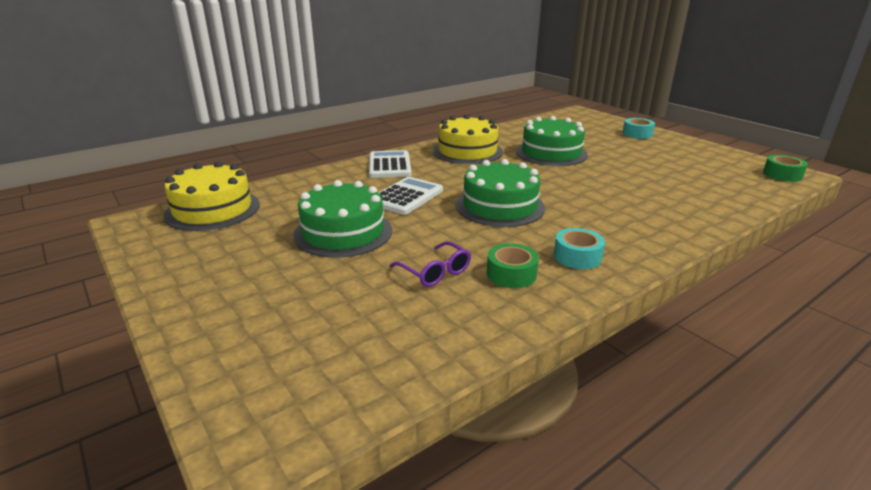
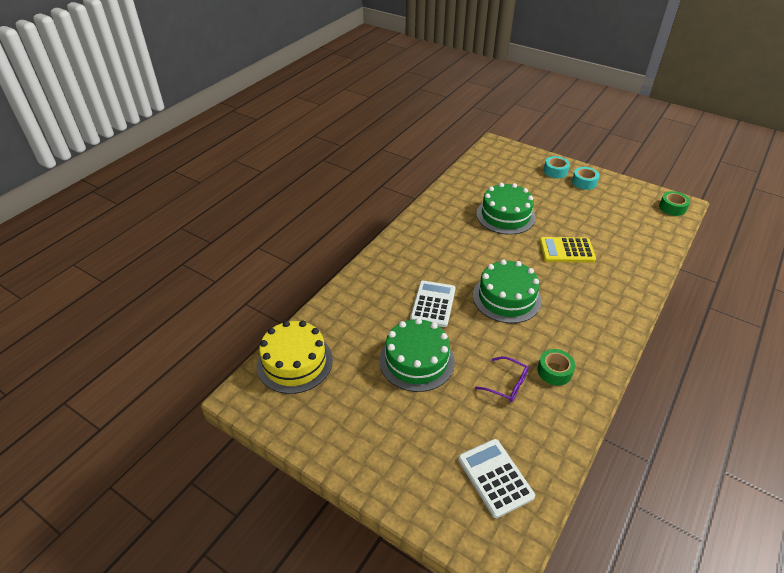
camera: 20 degrees left, 15 degrees up
(389, 165) = (391, 264): white calculator -> white calculator (495, 477)
(467, 151) = (440, 228): yellow cake -> none
(577, 256) = (585, 341): turquoise tape -> turquoise tape (584, 182)
(608, 185) = (566, 250): none -> yellow calculator

